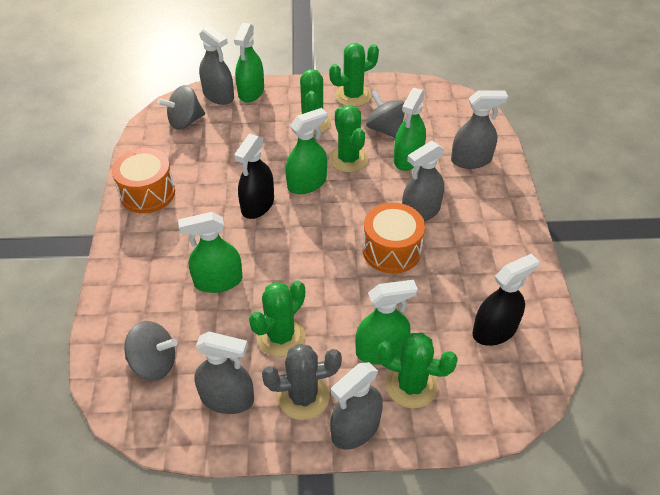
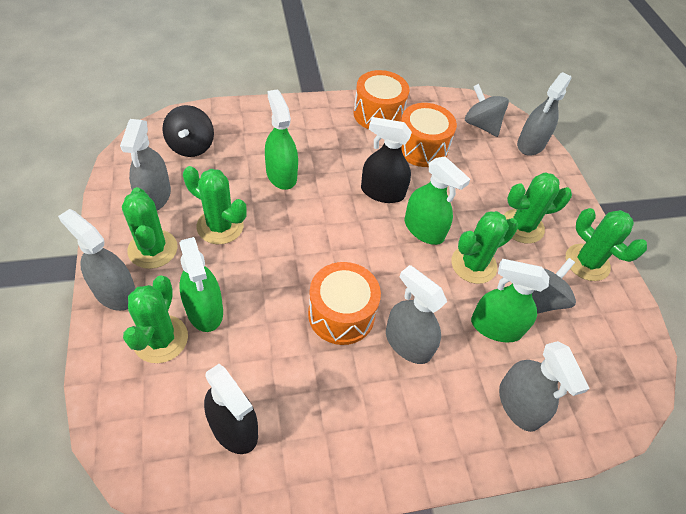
camera: 75 degrees right, 5 degrees up
(154, 363) = (191, 146): grey spinning top -> black spinning top
(205, 168) = (421, 148): none -> orange drum
(251, 92) = (549, 169): green spray bottle -> none
(303, 397) = (153, 249): grey cactus -> green cactus

